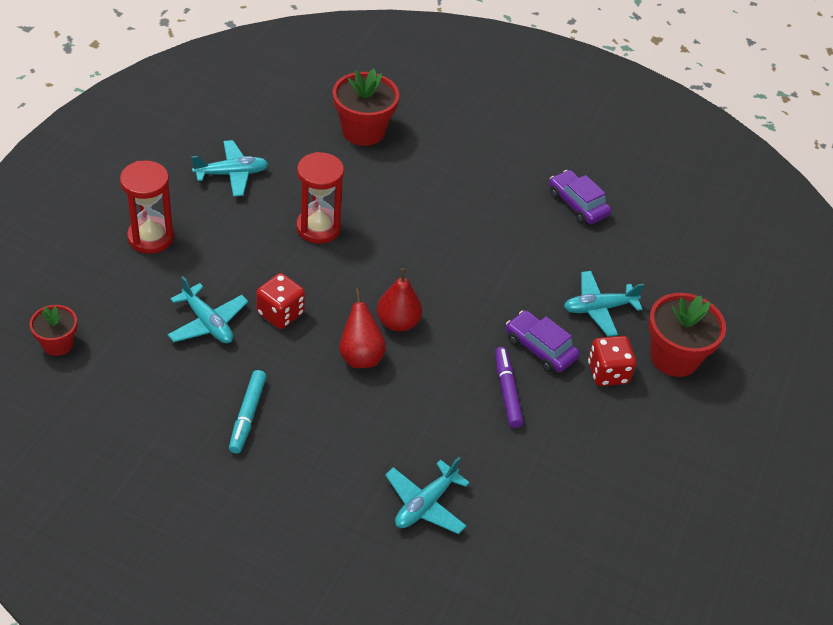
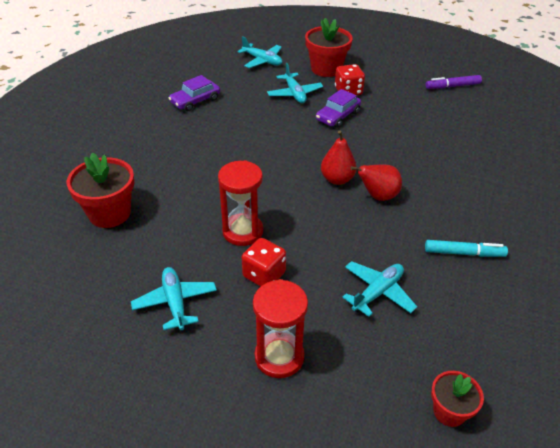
camera: 90 degrees left, 5 degrees down
(280, 313) = (350, 245): red dice -> red dice (264, 275)
(425, 504) = (489, 159): turquoise plane -> turquoise plane (262, 61)
(507, 391) = (380, 129): purple marker -> purple marker (452, 86)

